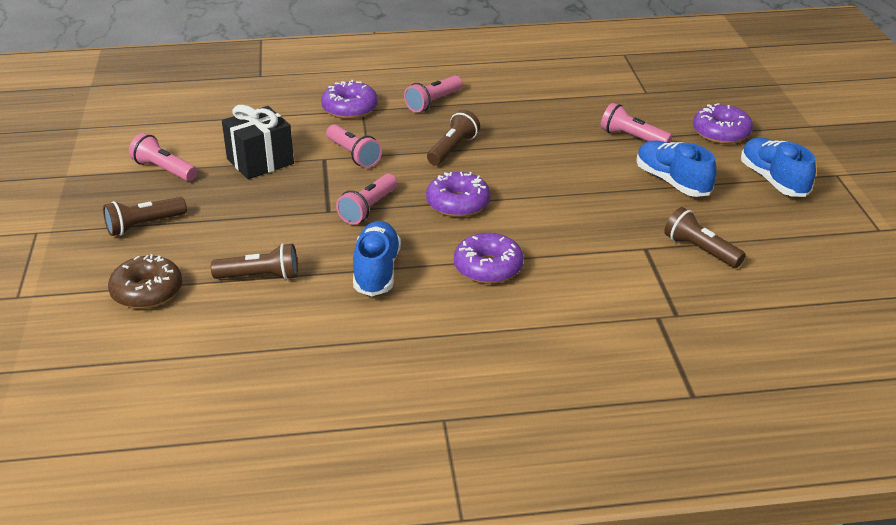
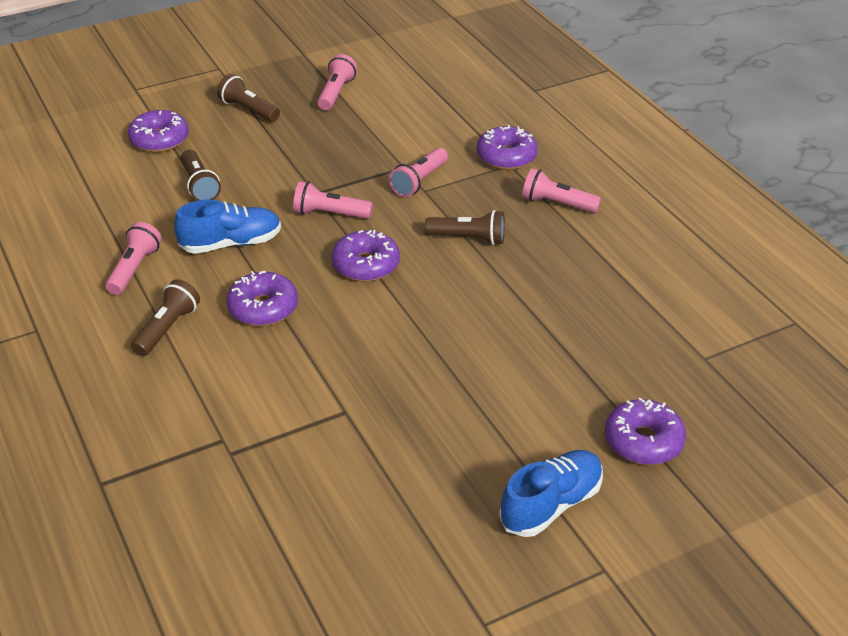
camera: 70 degrees right, 5 degrees up
(147, 292) = (159, 140): brown donut -> purple donut
(260, 161) = (377, 135): black gift -> none
(632, 138) = (577, 364): pink flashlight -> pink flashlight (134, 269)
(672, 182) = (495, 413): blue shoe -> none
(700, 250) = (359, 456): brown flashlight -> brown flashlight (167, 328)

